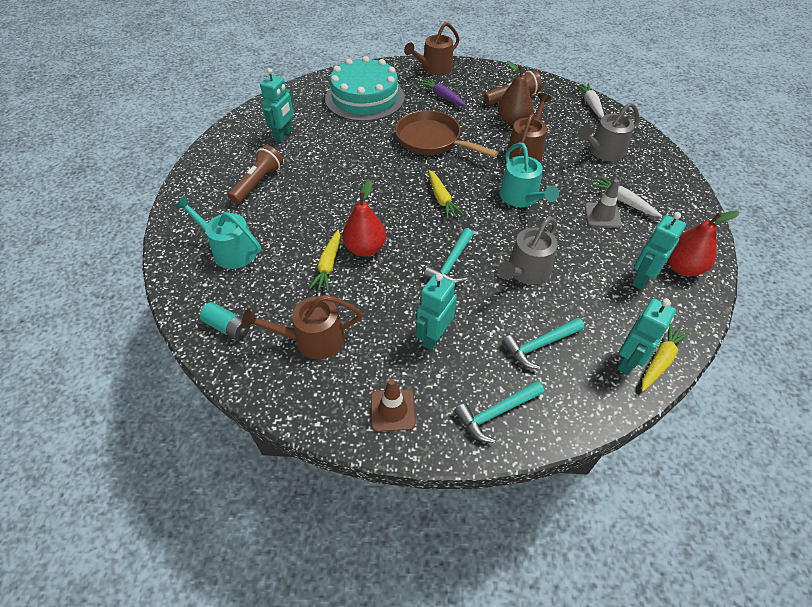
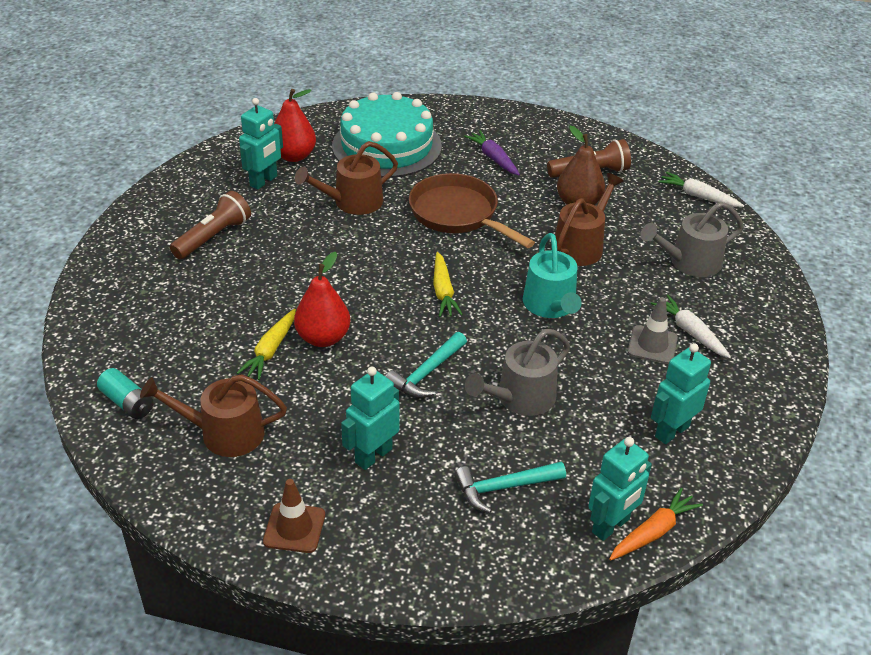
camera: 10 degrees right, 10 degrees down
(230, 250) = (155, 314): turquoise watering can -> none
(434, 68) = (495, 118): brown watering can -> brown watering can (352, 202)
(496, 413) = (419, 554): turquoise hammer -> none
(590, 104) = (698, 196): white carrot -> white carrot turned 60 degrees counterclockwise
(660, 360) = (653, 532): yellow carrot -> orange carrot
(682, 267) = (734, 427): red pear -> red pear (294, 156)

